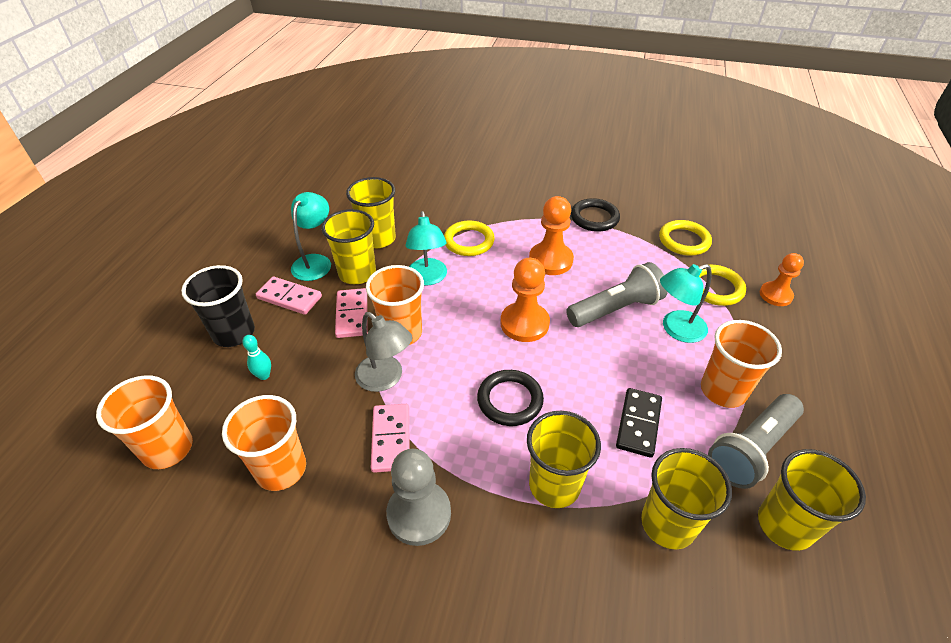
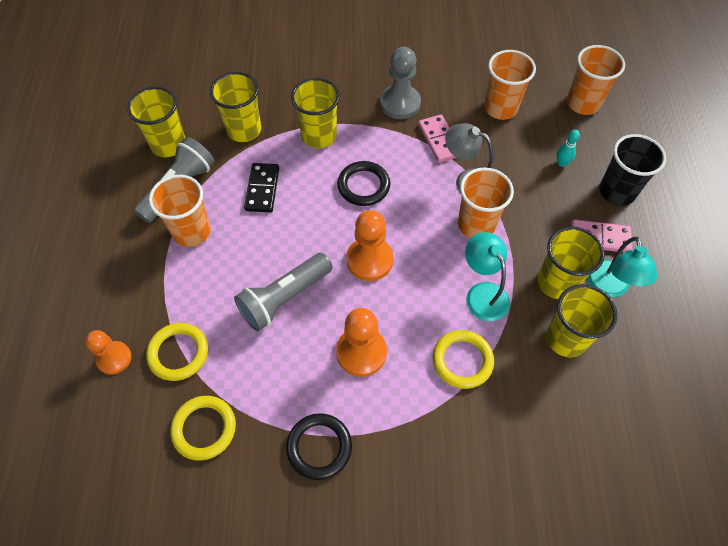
camera: 165 degrees right, 15 degrees up
(352, 315) = (530, 233): pink domino -> none
(676, 329) = (226, 286): turquoise lamp -> none

